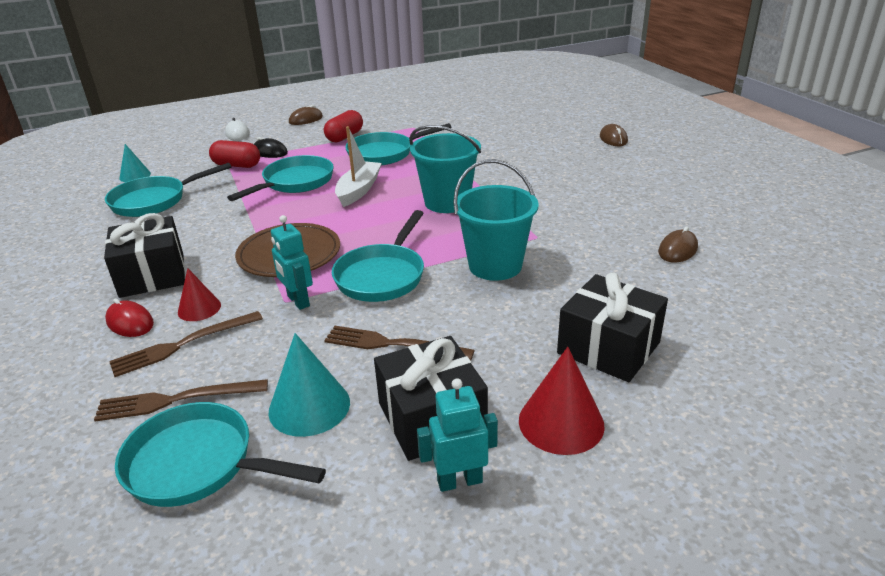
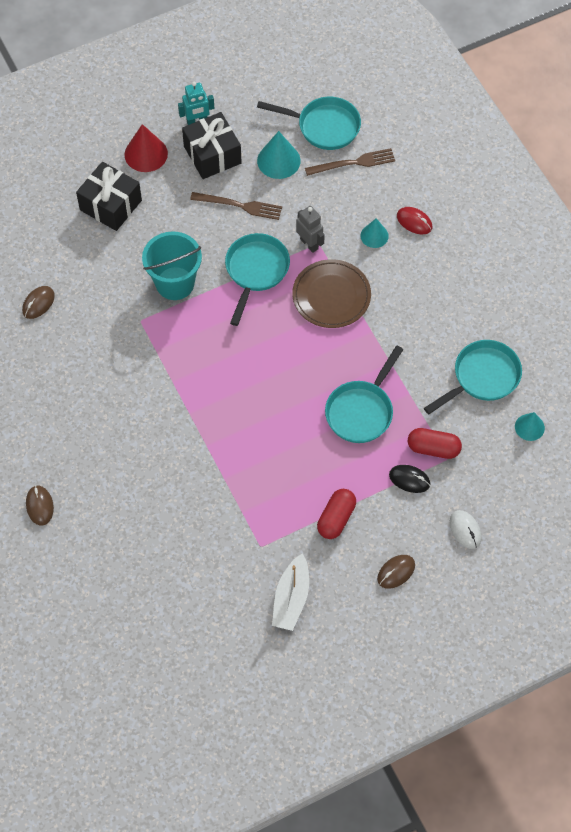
camera: 175 degrees right, 30 degrees up
(152, 275) = (426, 271): black gift -> none
(183, 344) = (369, 203): brown fork -> none
(199, 308) = (374, 236): red cone -> turquoise cone
(298, 301) = (309, 244): turquoise robot -> grey robot
(359, 190) = (296, 396): white boat -> white boat (291, 598)
(385, 153) = (284, 474): turquoise pan -> none
(447, 202) = (214, 373): turquoise bucket -> none

